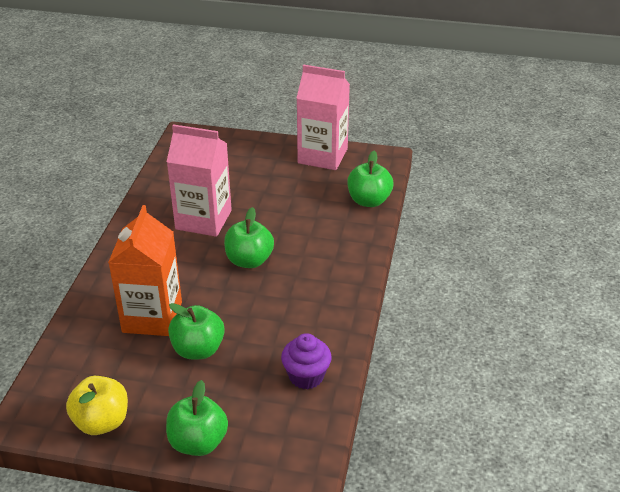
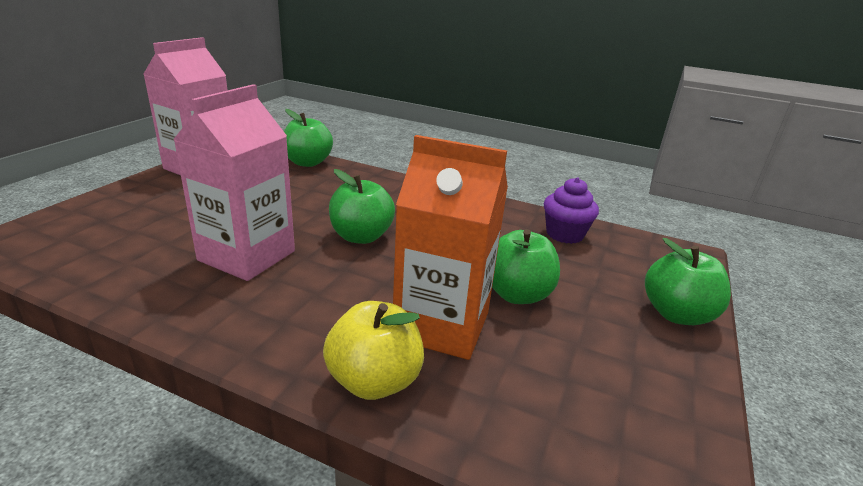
camera: 80 degrees left, 10 degrees down
(102, 422) = (665, 400): yellow apple -> yellow apple (374, 381)

